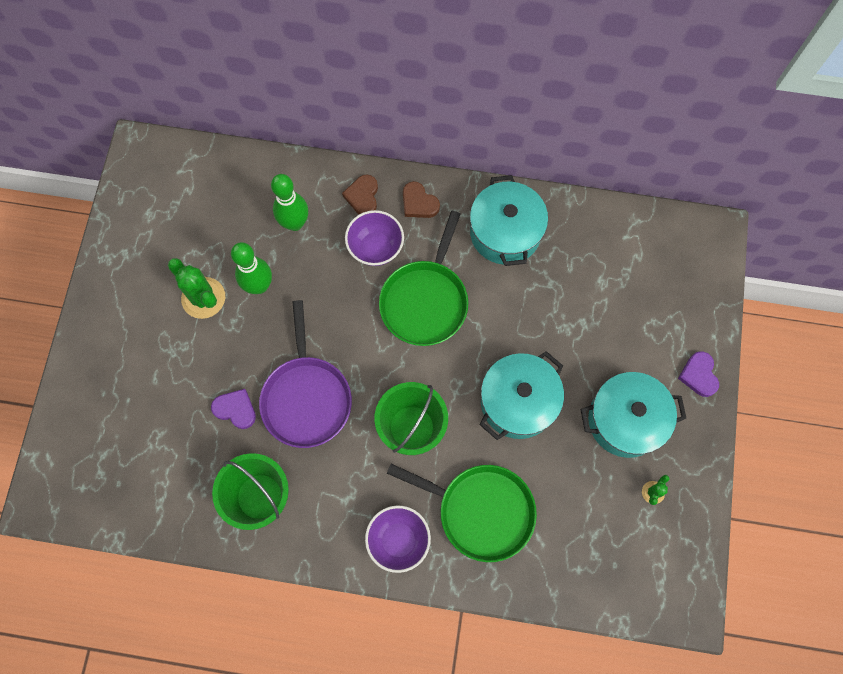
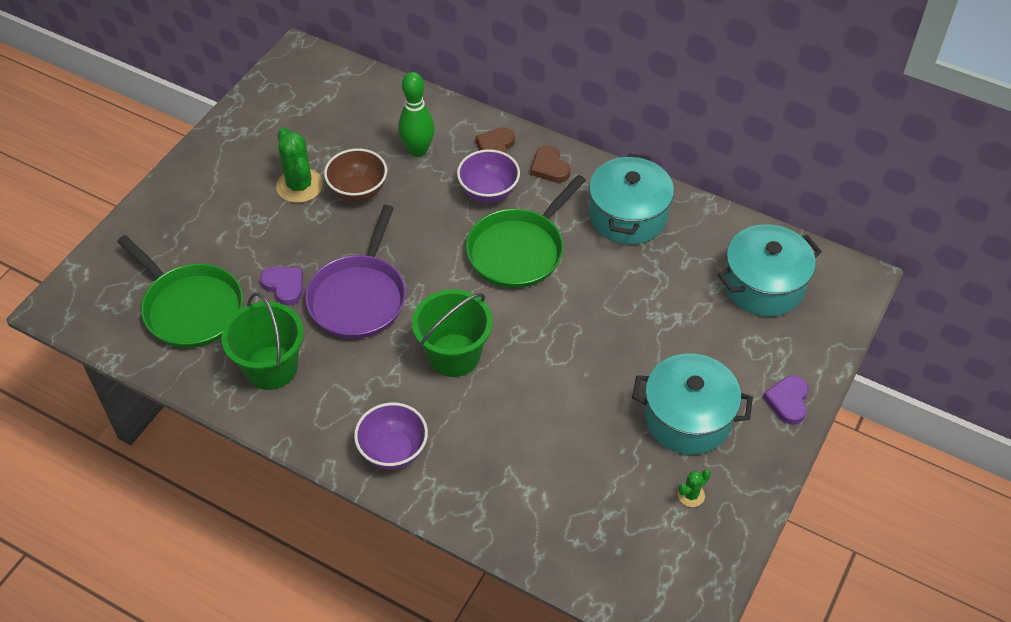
camera: 20 degrees right, 20 degrees down
(259, 286) = (358, 191): green bowling pin -> brown bowl
(481, 511) = (493, 452): green pan -> green pan (190, 308)
(518, 402) = (576, 366): turquoise pot -> turquoise pot (763, 285)

